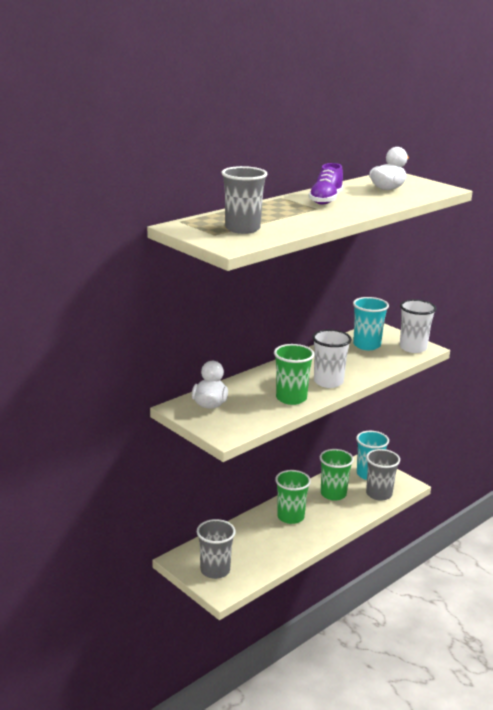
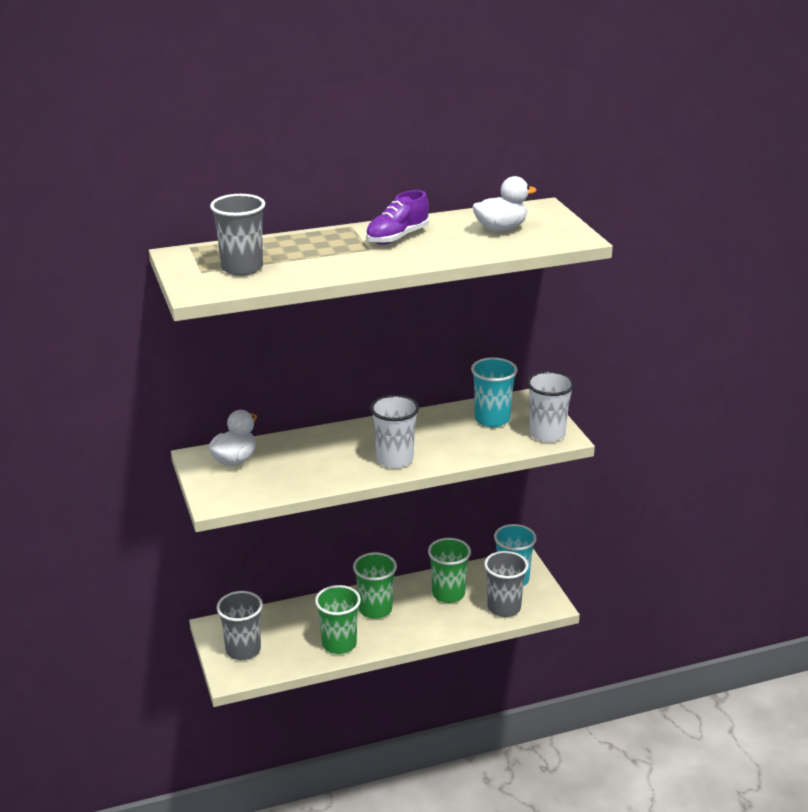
camera: 25 degrees right, 5 degrees up
(291, 398) = (331, 471): green cup -> green cup (339, 644)

